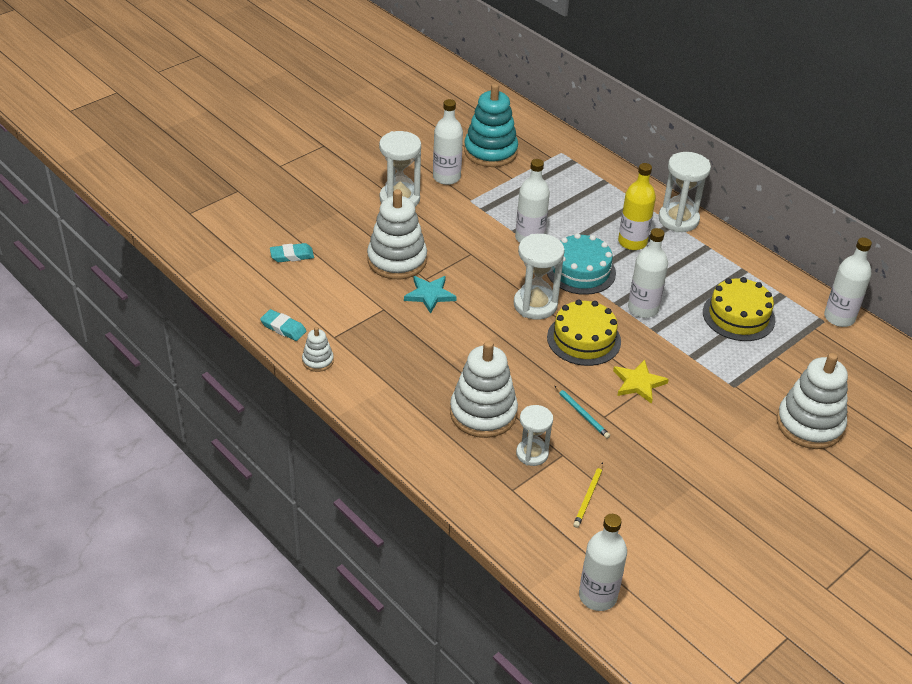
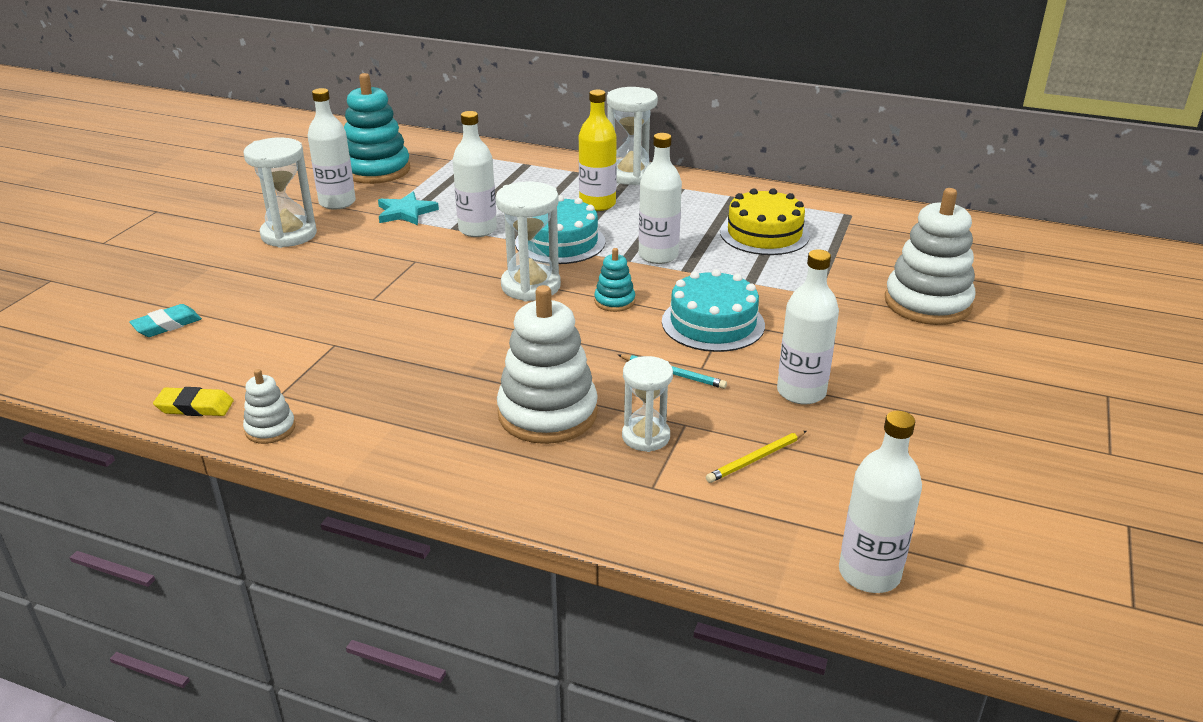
camera: 25 degrees left, 10 degrees down
(283, 328) = (195, 407): turquoise eraser -> yellow eraser
(397, 260) = (322, 291): white stacking toy -> none
(430, 295) = (389, 313): turquoise star -> turquoise star (406, 212)
(584, 339) = (614, 301): yellow cake -> turquoise stacking toy
(588, 497) = (756, 459): yellow pencil -> yellow pencil turned 60 degrees clockwise
(638, 383) = (713, 323): yellow star -> turquoise cake
(839, 317) = (862, 208): white bottle -> white bottle (801, 392)

